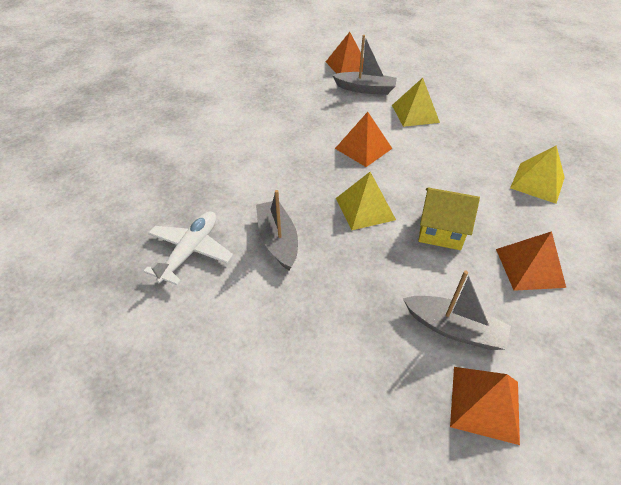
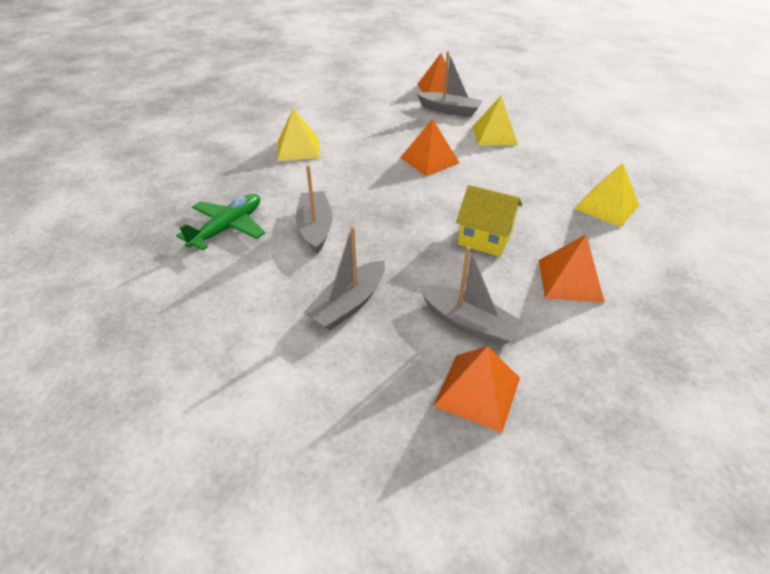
camera: 10 degrees right, 5 degrees down
(190, 251) = (228, 228): white plane -> green plane
(337, 324) = (349, 304): none -> grey boat
(365, 208) = (412, 211): yellow pyramid -> yellow pyramid (298, 149)

